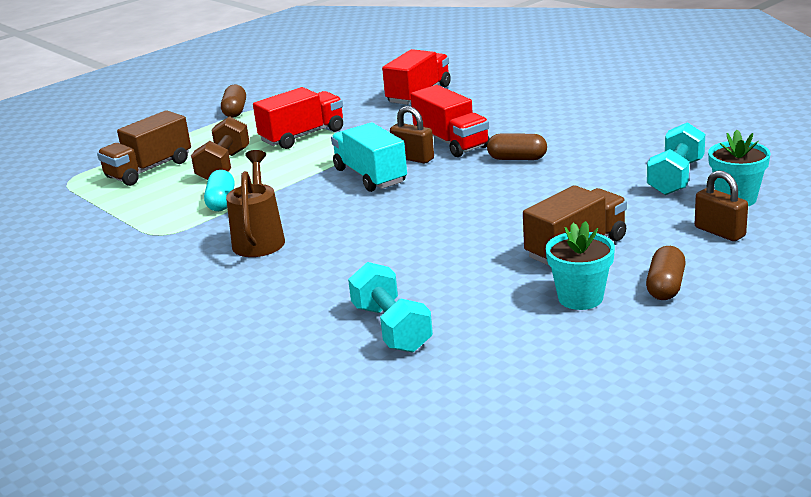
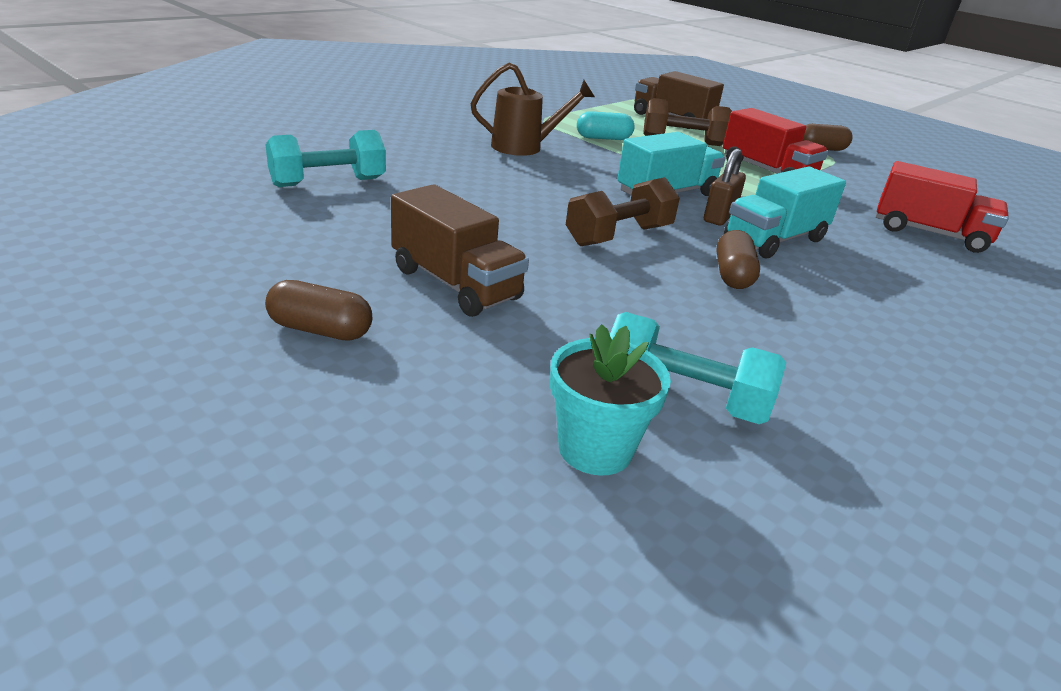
camera: 80 degrees right, 5 degrees up
(451, 142) = (775, 240): red truck -> turquoise truck
(466, 194) = (619, 236): none -> brown dumbbell
(580, 298) = (327, 271): turquoise flower pot -> none
(719, 232) = (469, 406): brown padlock -> none

